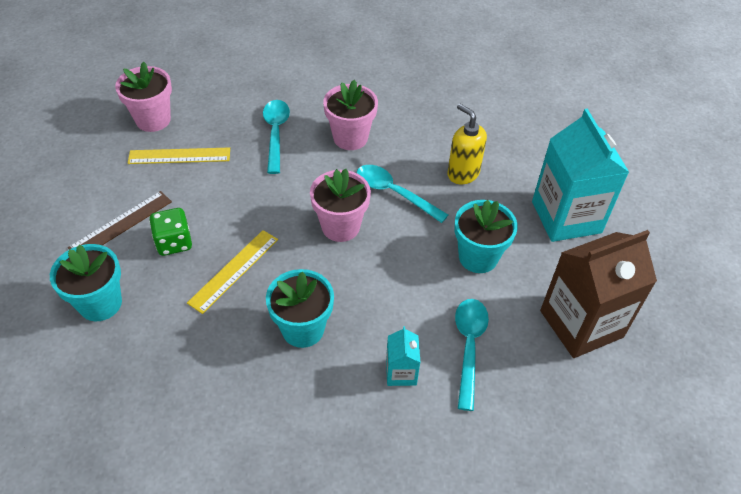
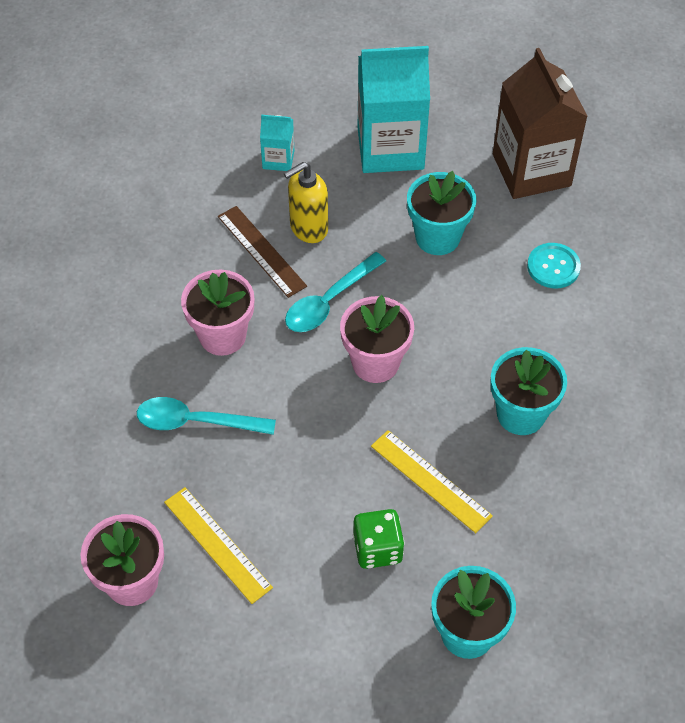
camera: 80 degrees left, 5 degrees up
(121, 224) = (337, 615): brown ruler -> brown ruler (261, 251)
(179, 156) = (217, 544): yellow ruler -> yellow ruler turned 45 degrees counterclockwise
(401, 372) = (580, 329): turquoise carton -> turquoise carton (278, 159)
(469, 347) = (553, 267): turquoise spoon -> turquoise button

